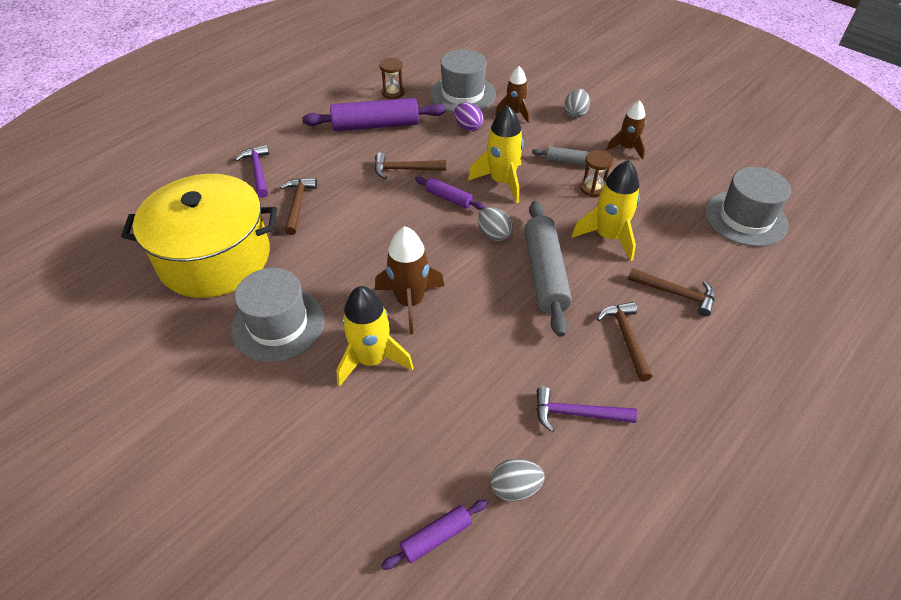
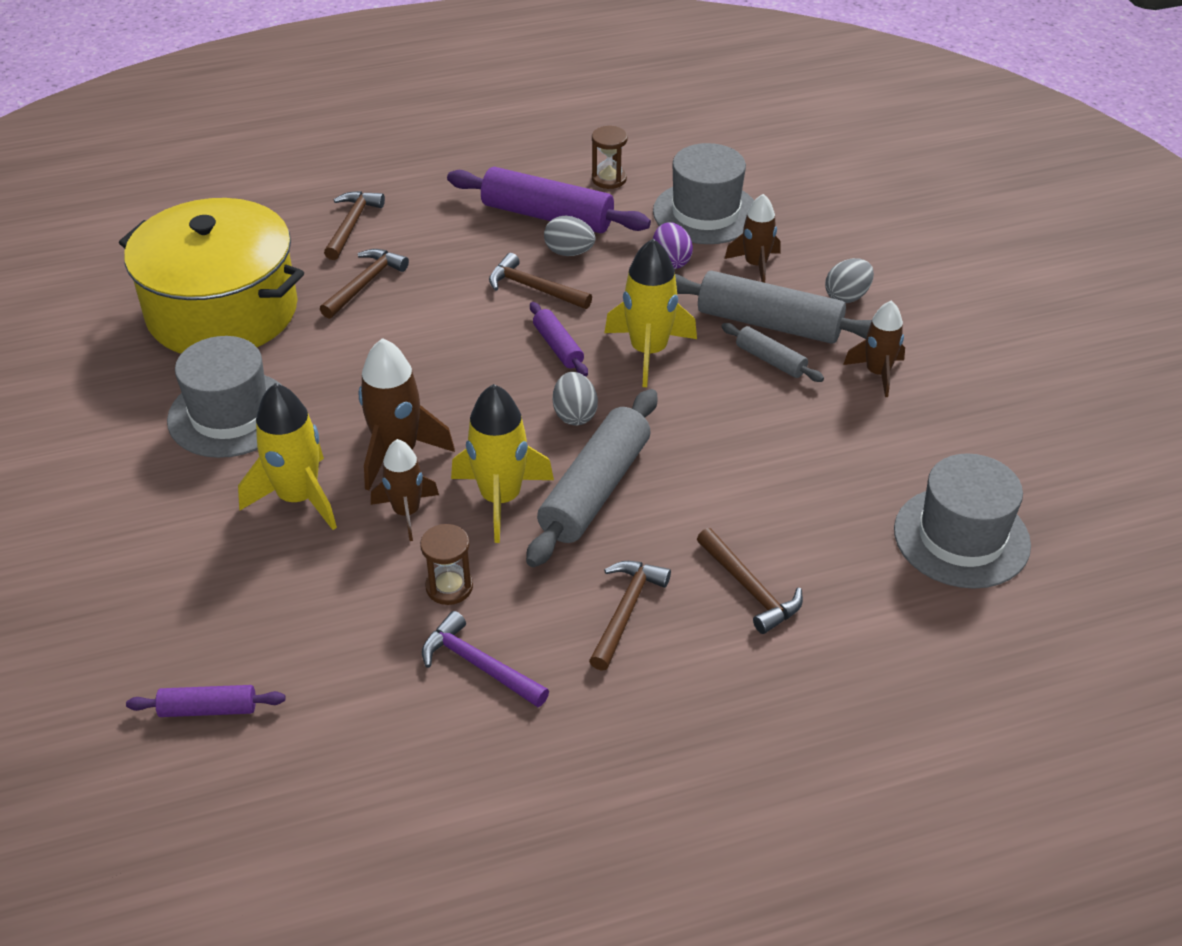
camera: 30 degrees right, 5 degrees down
(258, 171) = (352, 225): purple hammer -> brown hammer
(449, 337) = (406, 512): none -> brown rocket
(515, 488) = (334, 705): grey egg -> grey egg (569, 252)
(550, 142) = (769, 323): none -> grey rolling pin
(593, 188) = (769, 408): brown hourglass -> brown hourglass (449, 587)
(608, 237) = (727, 480): yellow rocket -> yellow rocket (500, 499)

